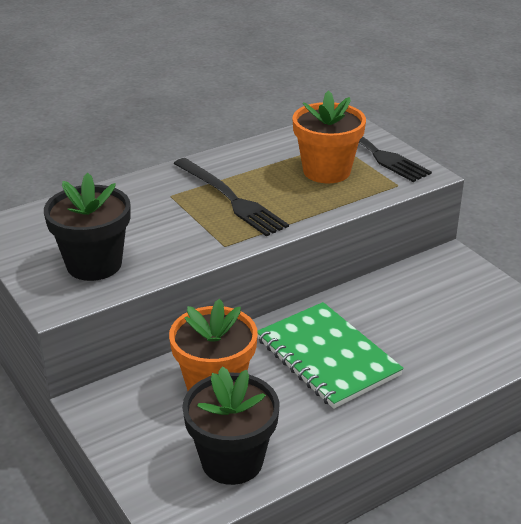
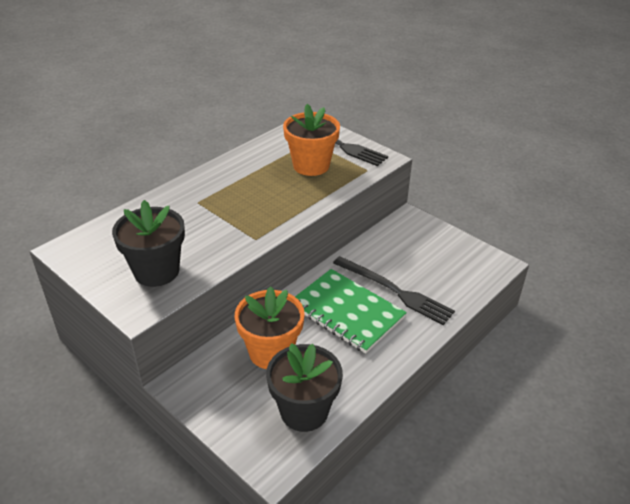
camera: 15 degrees left, 5 degrees up
(230, 198) = (246, 198): black fork -> black fork (395, 291)

